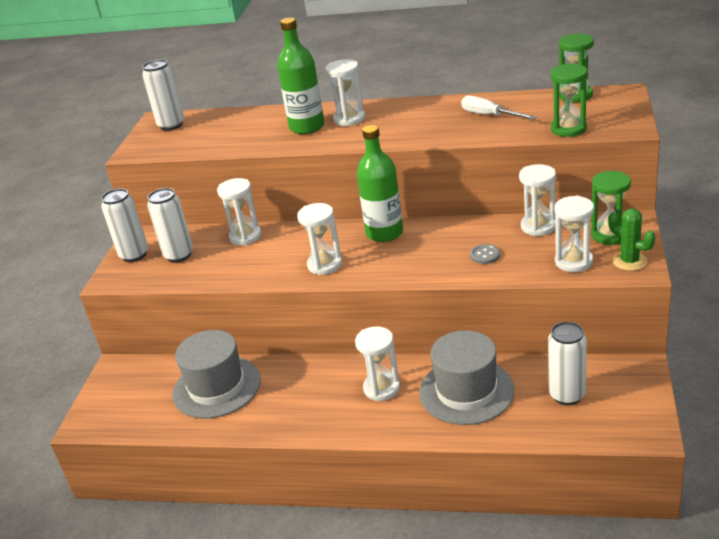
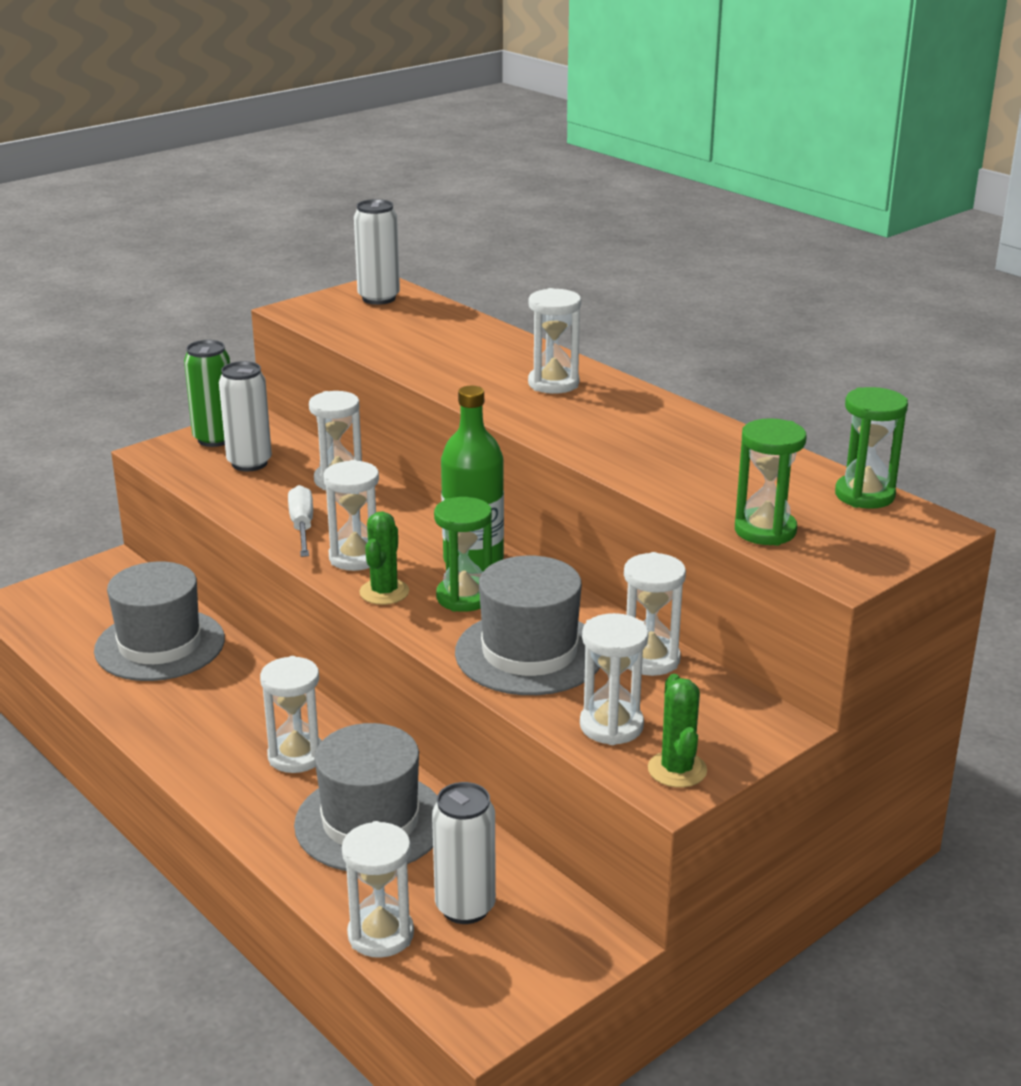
camera: 35 degrees right, 5 degrees down
(134, 255) = (215, 439): white can -> green can
(307, 127) = (495, 369): green bottle -> none
(369, 271) = (384, 592): none -> green cactus
(485, 255) = (529, 653): grey button -> grey hat
(489, 115) = (709, 463): white screwdriver -> white screwdriver (302, 527)
(553, 432) = (381, 934): none -> white hourglass
(609, 235) = (714, 724): green hourglass -> green hourglass (464, 597)

